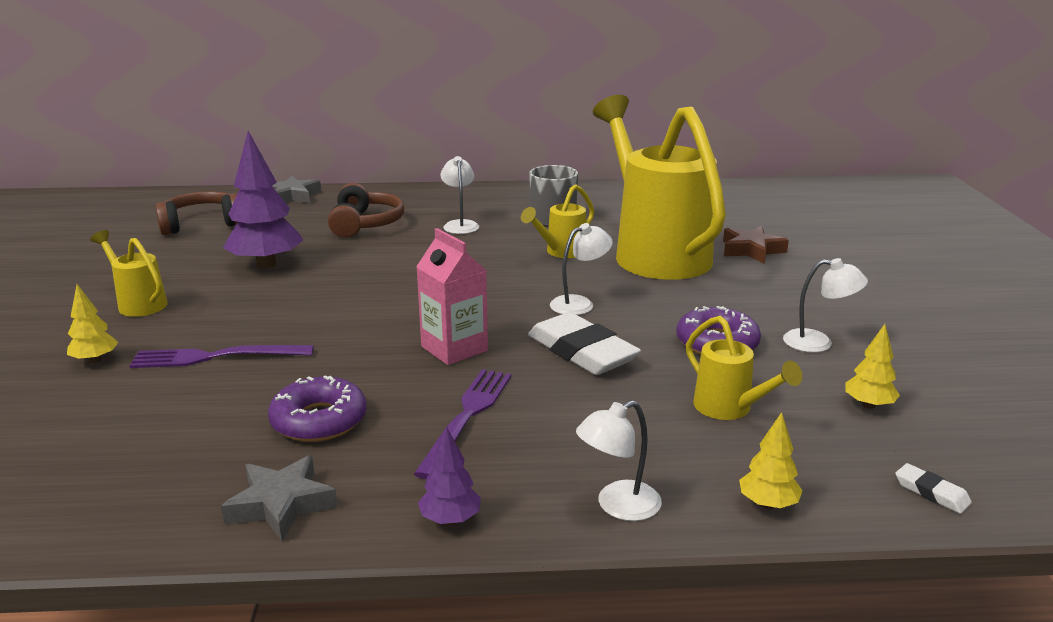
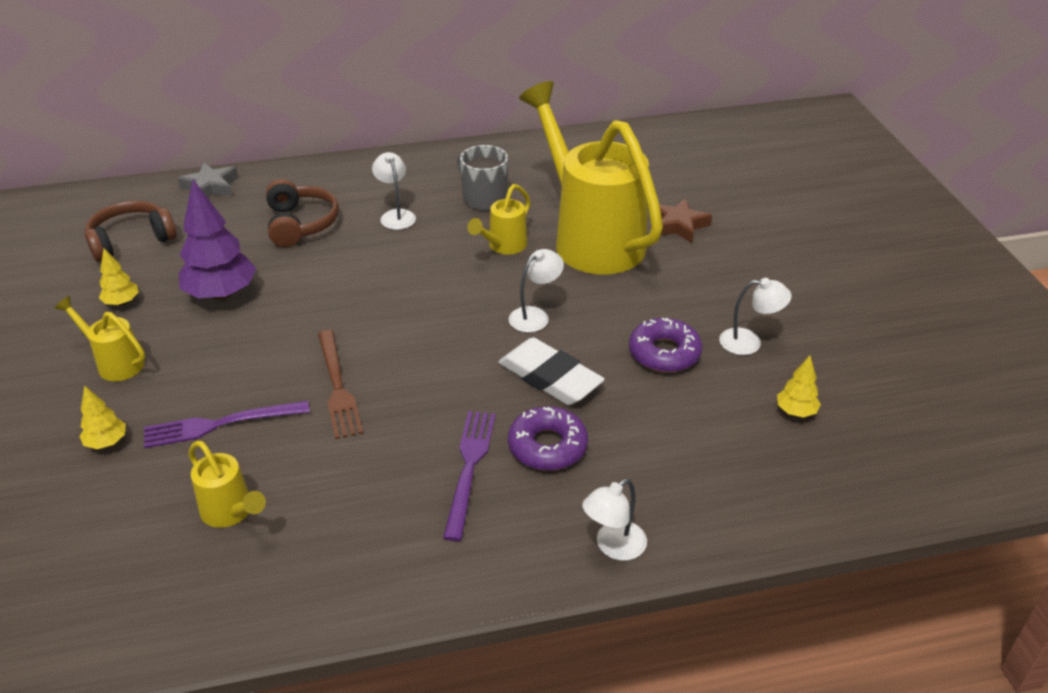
camera: 10 degrees left, 15 degrees up
(281, 504) = (342, 584): grey star -> none
(319, 420) = (342, 489): purple donut -> purple donut (547, 446)
(350, 339) = (337, 387): none -> brown fork
(450, 519) = (485, 579): purple tree -> none
(454, 349) = (436, 387): pink carton -> none
(729, 409) = (685, 430): yellow watering can -> yellow watering can (231, 512)
(768, 504) = (727, 528): yellow tree -> yellow tree (122, 302)
(931, 492) = (848, 499): white eraser -> none

